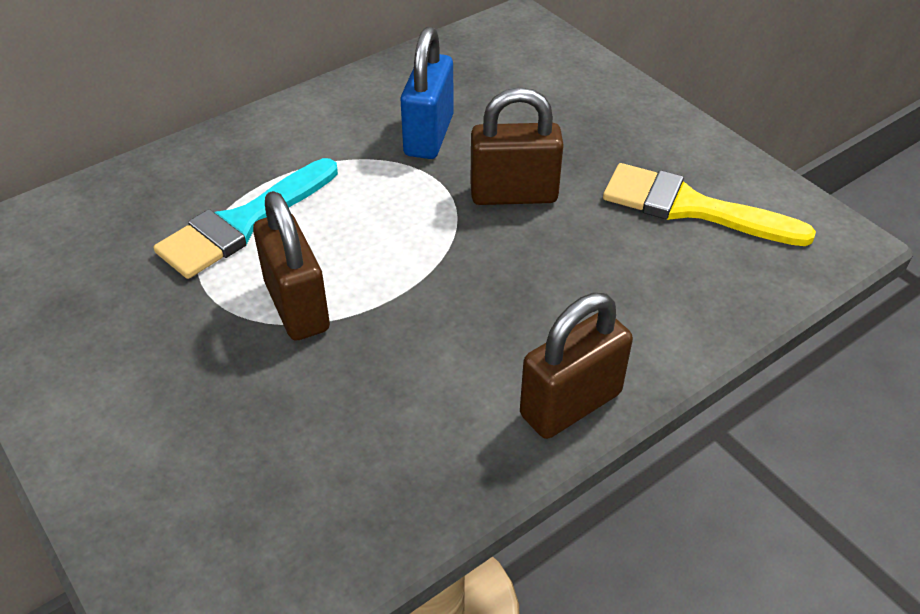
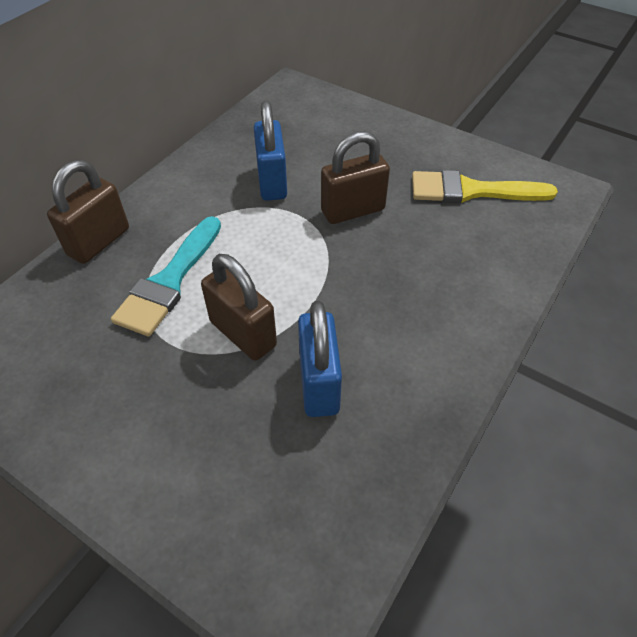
camera: 20 degrees left, 5 degrees up
(356, 389) = (319, 384): none -> blue padlock
(571, 404) = (468, 349): brown padlock -> brown padlock (99, 242)

